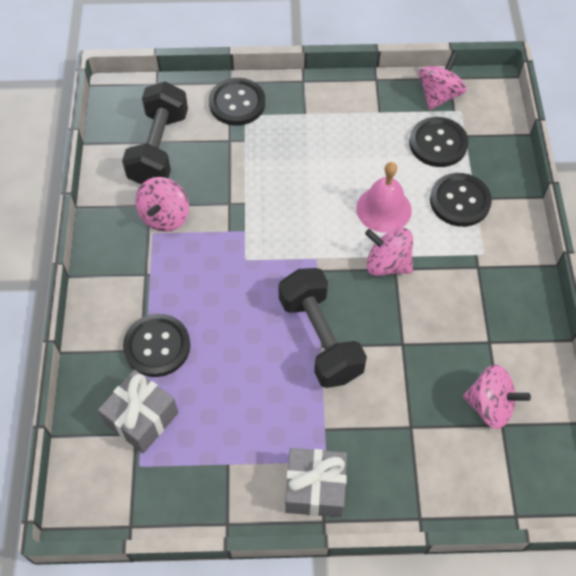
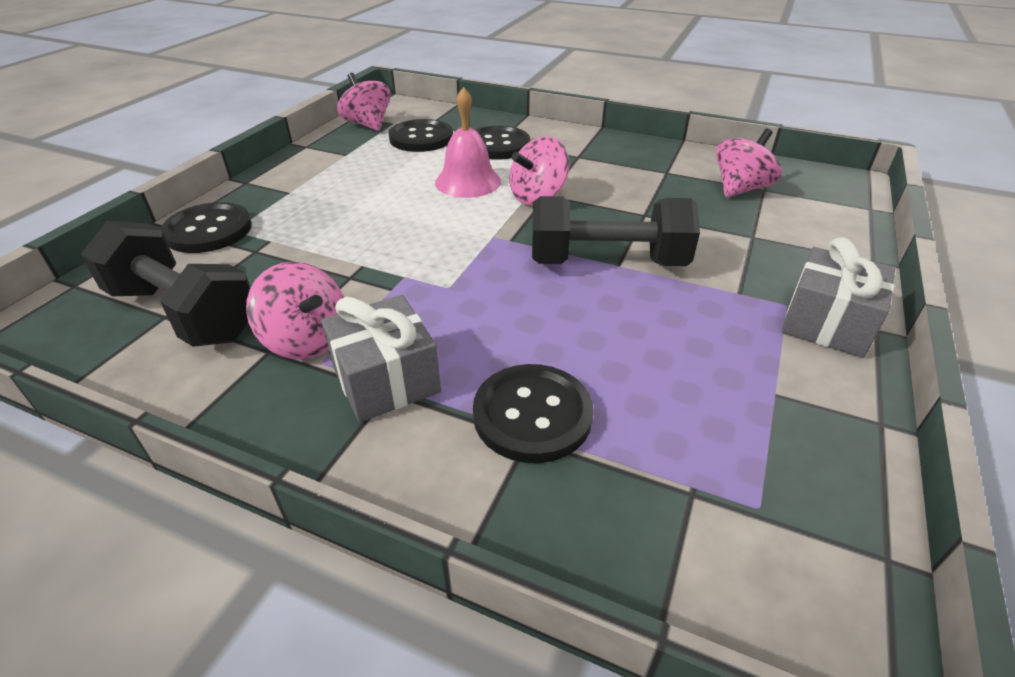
camera: 65 degrees left, 20 degrees down
(142, 418) = (663, 475): grey gift -> grey gift (386, 379)

